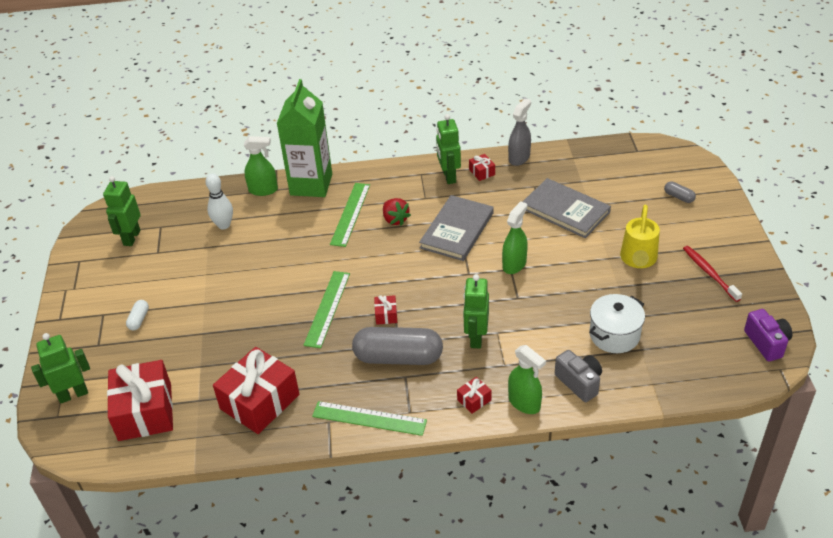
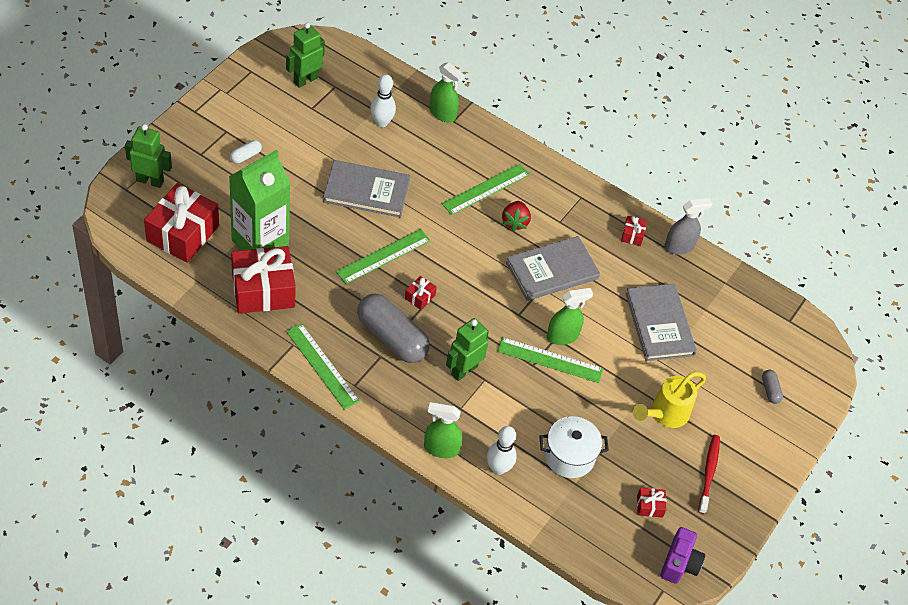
camera: 30 degrees right, 10 degrees up
(264, 276) = (366, 191): none -> grey book
(311, 184) = (484, 138): green carton -> green carton (260, 243)
(449, 176) = (601, 217): green robot -> none
(474, 400) = (408, 415): red gift -> red gift (649, 506)
(524, 403) = (441, 448): green spray bottle -> green spray bottle turned 105 degrees clockwise
(525, 285) = (550, 360): none -> green ruler
(579, 382) = (498, 468): grey camera -> white bowling pin

